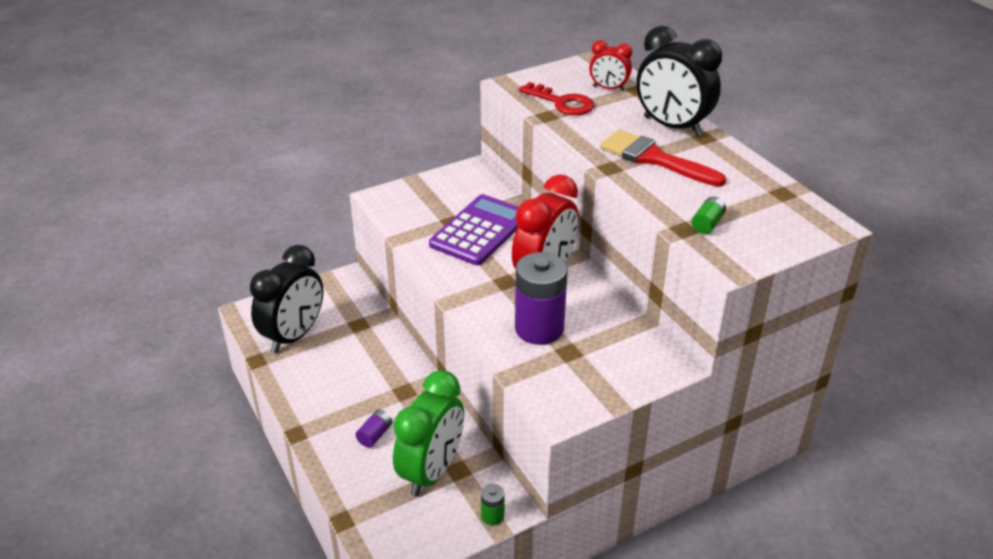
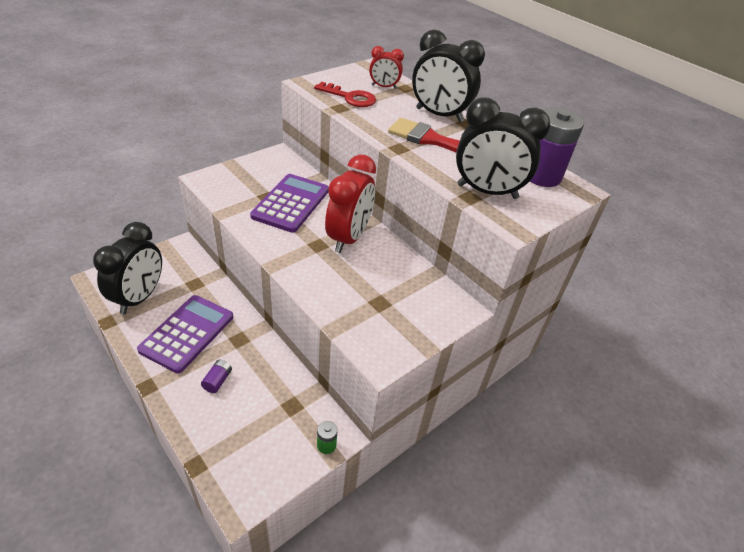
camera: 15 degrees left, 5 degrees up
(345, 380) = (187, 333): none -> purple calculator
(432, 471) = (270, 409): green clock -> none
(539, 328) = (352, 284): purple battery -> purple battery (541, 176)
(707, 224) = (487, 192): green battery -> black clock

